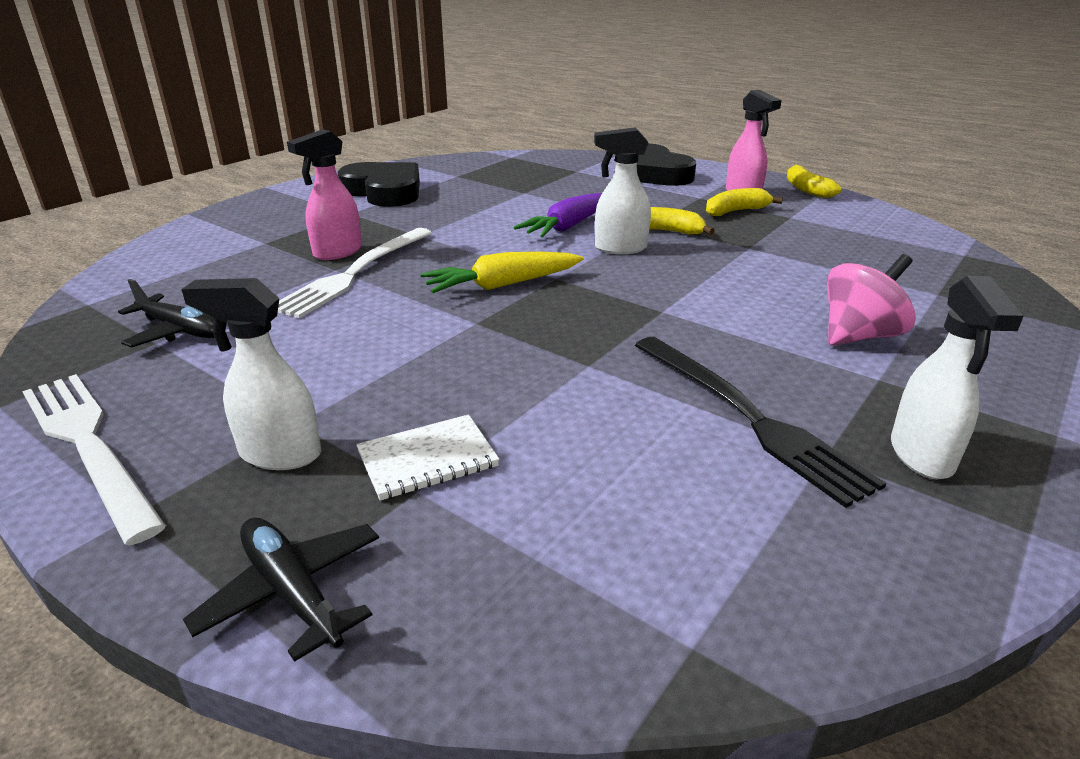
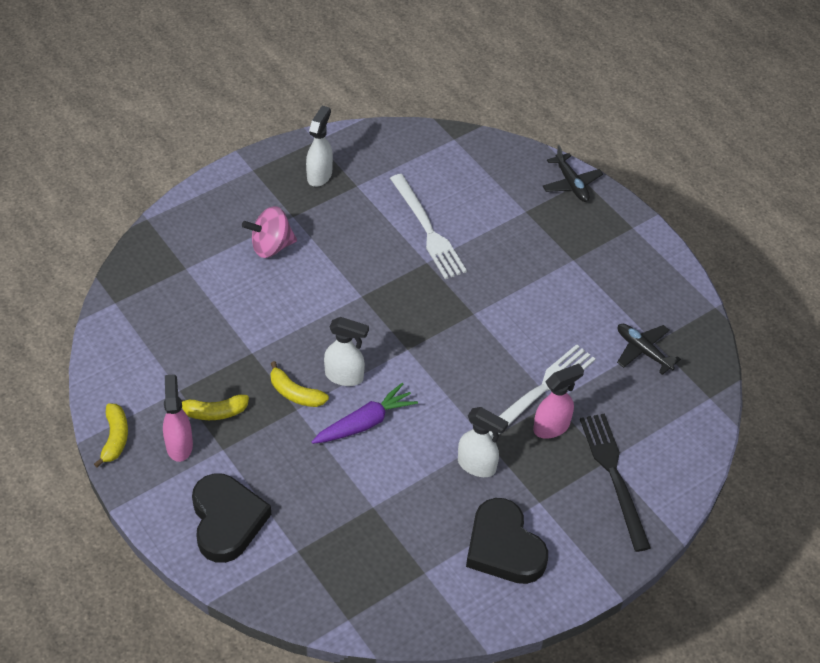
camera: 165 degrees left, 20 degrees up
(88, 445) = (662, 269): white fork -> white fork (427, 230)
(279, 454) = (580, 243): white spray bottle -> white spray bottle (477, 466)
(427, 459) = (518, 224): white notebook -> none
(502, 285) = (445, 349): yellow carrot -> none
(748, 417) = (373, 211): black fork -> black fork (614, 476)

